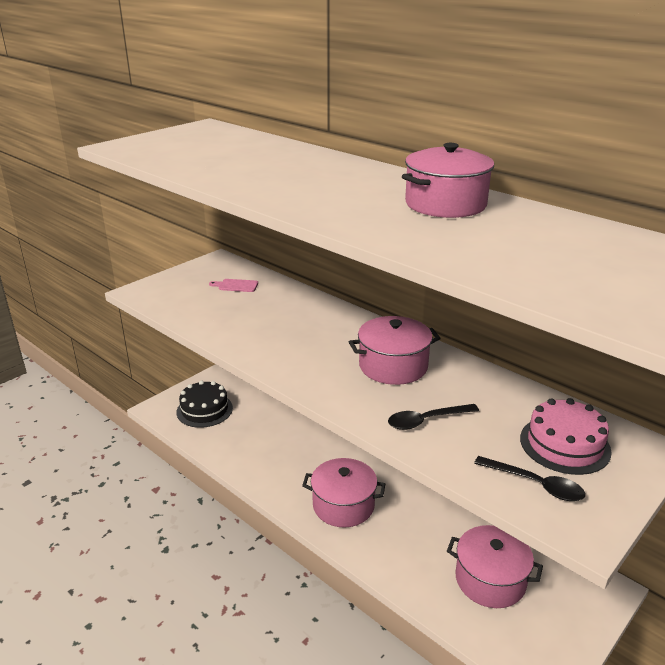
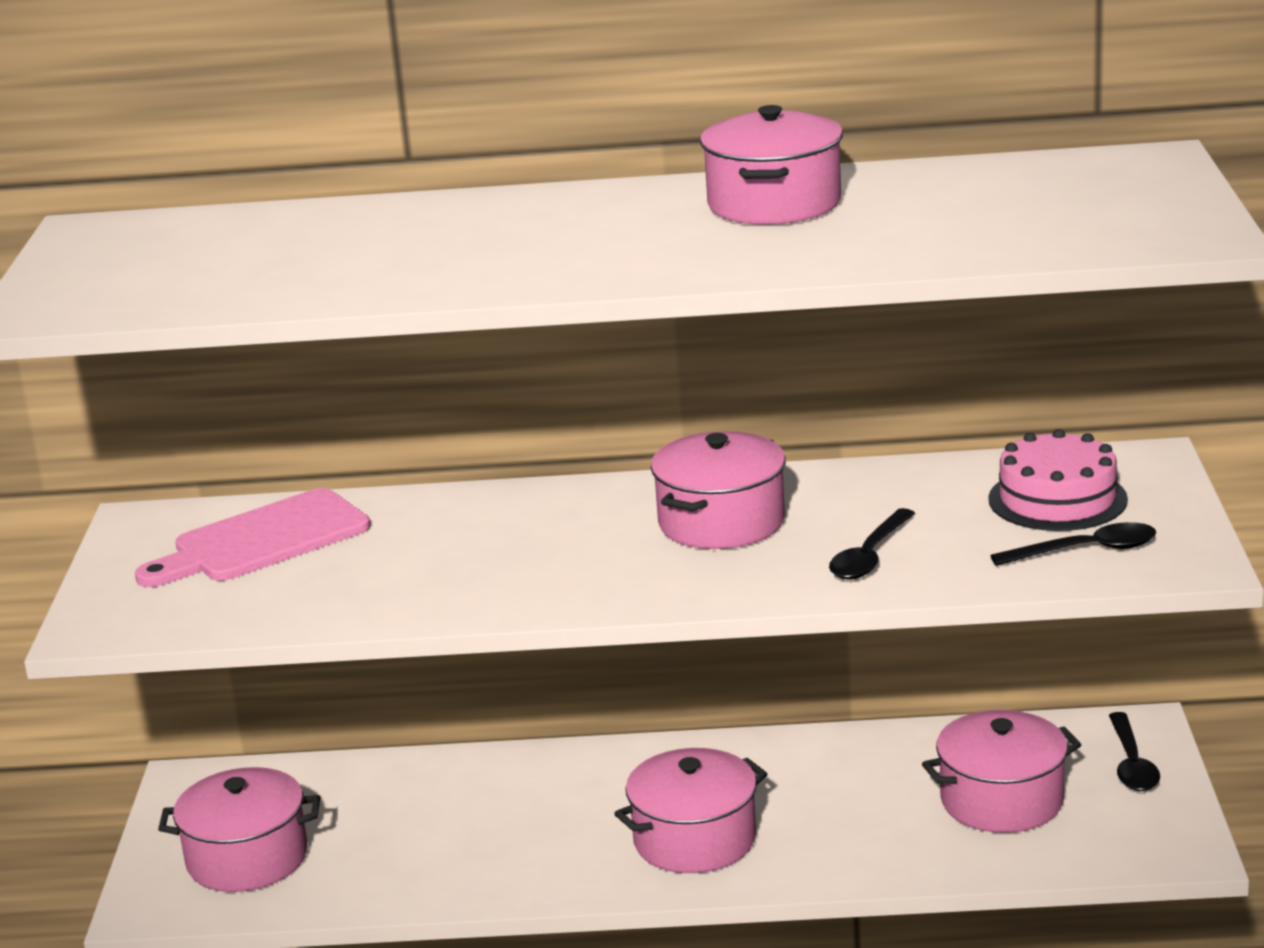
camera: 40 degrees left, 5 degrees down
(204, 410) = (247, 858): black cake -> pink pot
(236, 286) = (263, 540): pink cutting board -> pink cutting board, size x2.18
(579, 607) = (1132, 764): none -> black spoon

